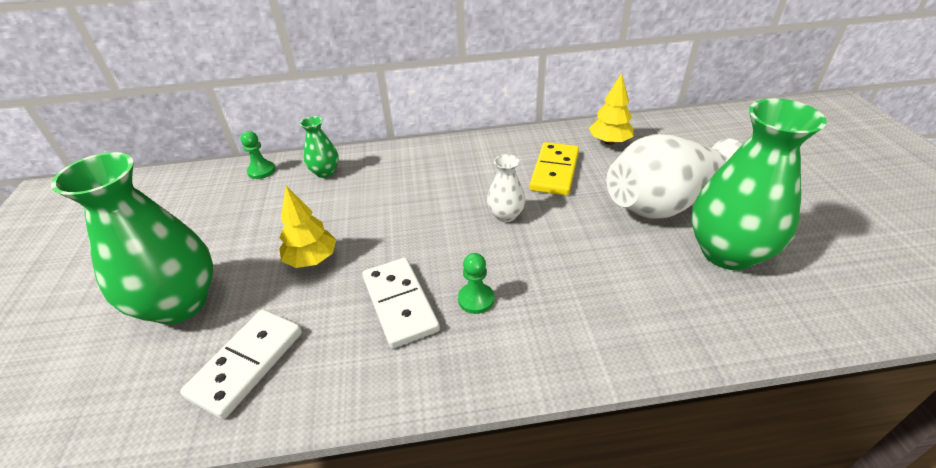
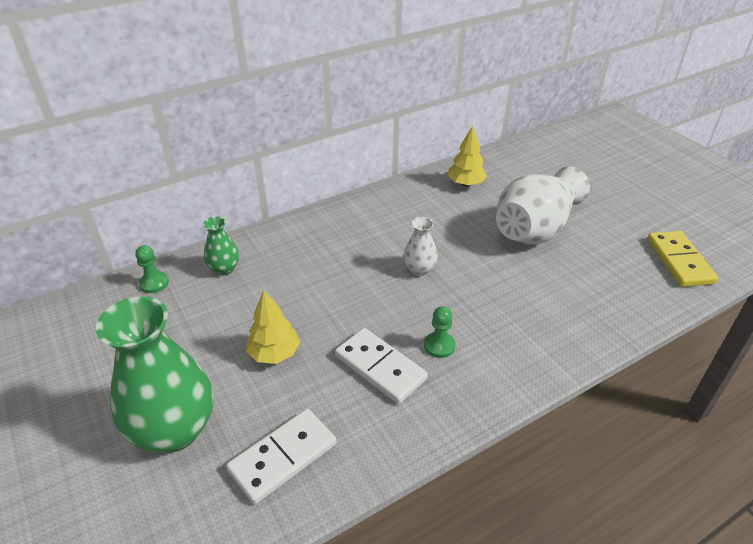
camera: 25 degrees left, 0 degrees up
(246, 363) = (283, 457): white domino -> white domino turned 45 degrees clockwise
(555, 171) = (436, 220): yellow domino -> yellow domino (679, 261)
(727, 252) = (597, 257): green vase -> none

